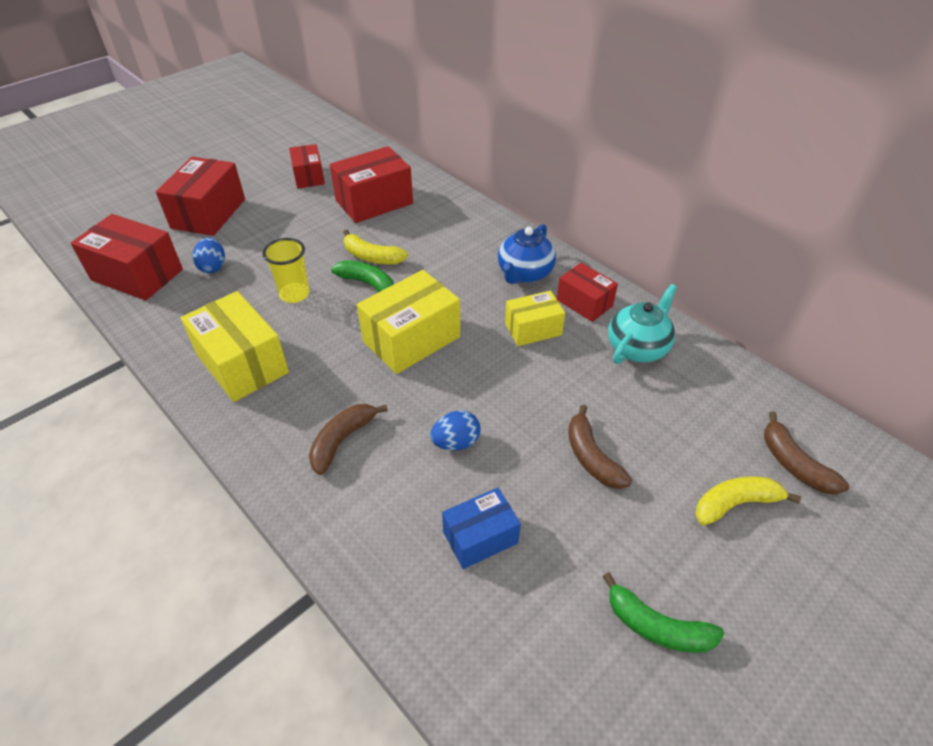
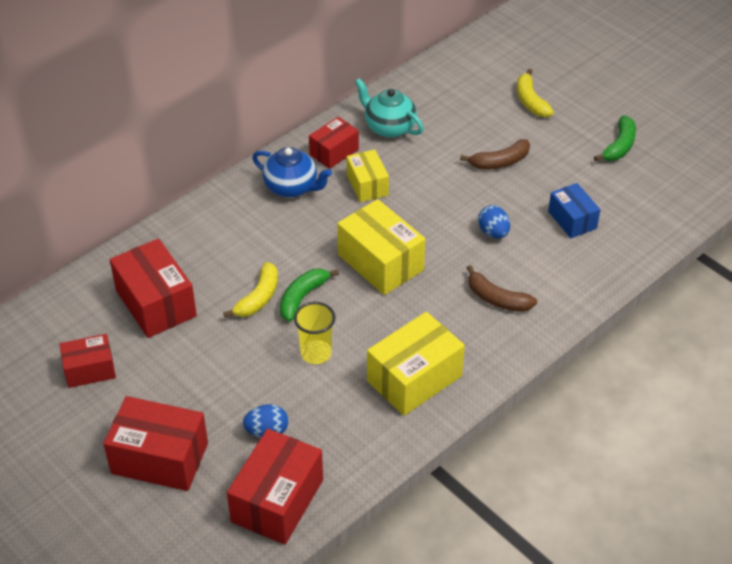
camera: 90 degrees left, 0 degrees up
(794, 464) = (496, 70): brown banana -> none

